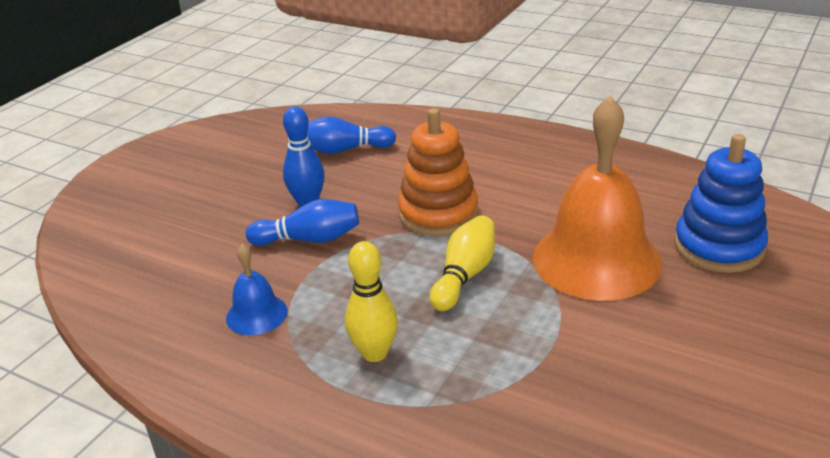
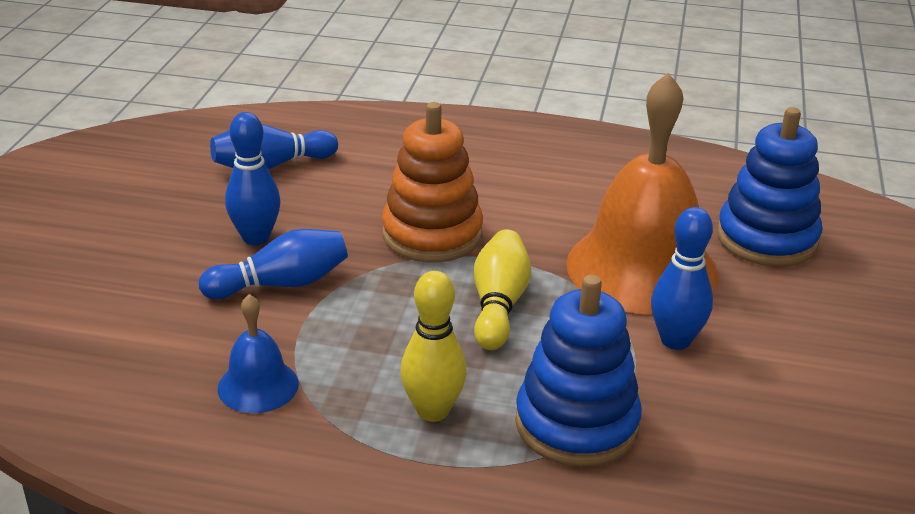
camera: 20 degrees left, 0 degrees up
(483, 382) = (576, 424): none -> blue stacking toy
(598, 324) = (675, 340): none -> blue bowling pin

